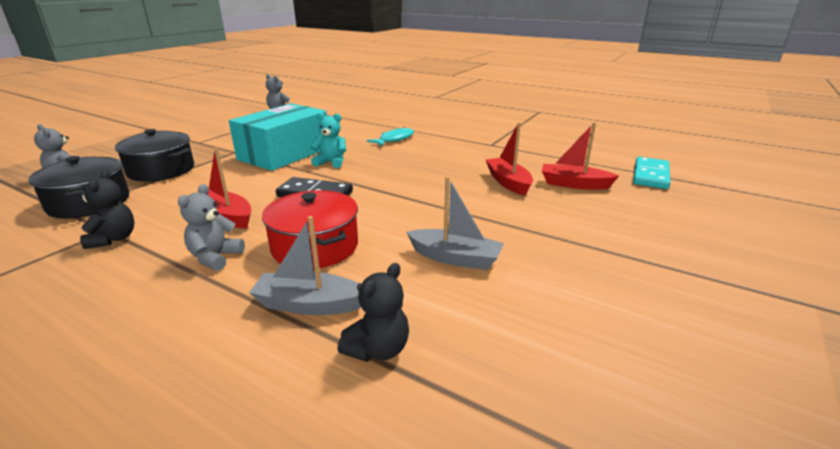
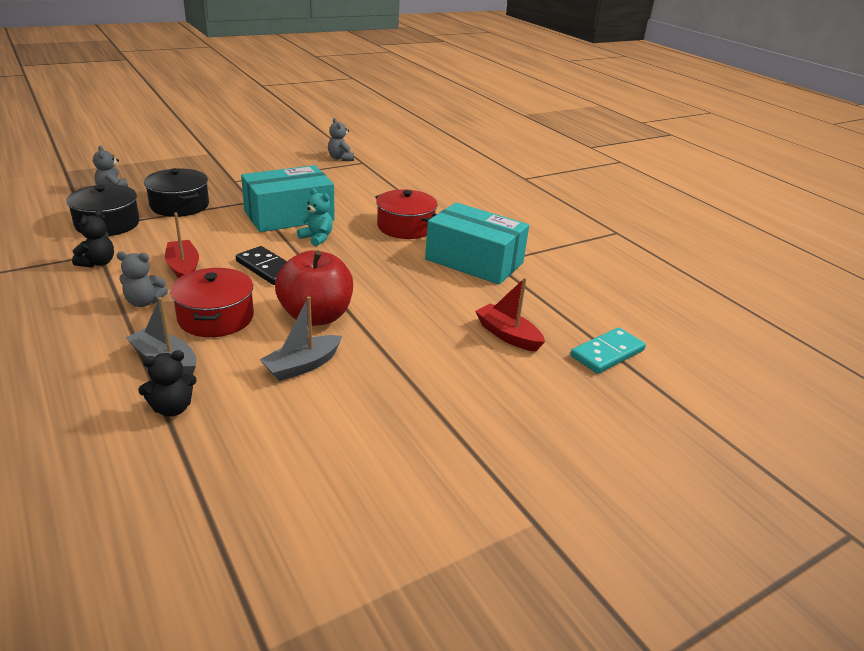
camera: 25 degrees right, 5 degrees up
(215, 257) = (144, 302): grey teddy bear -> grey teddy bear turned 135 degrees counterclockwise
(394, 139) = (405, 227): turquoise fish -> red pot
(411, 216) = (316, 316): none -> red apple
(455, 258) = (302, 366): grey boat -> grey boat turned 90 degrees clockwise
(477, 147) = (474, 261): none -> turquoise box
(508, 182) = (446, 312): red boat -> none

